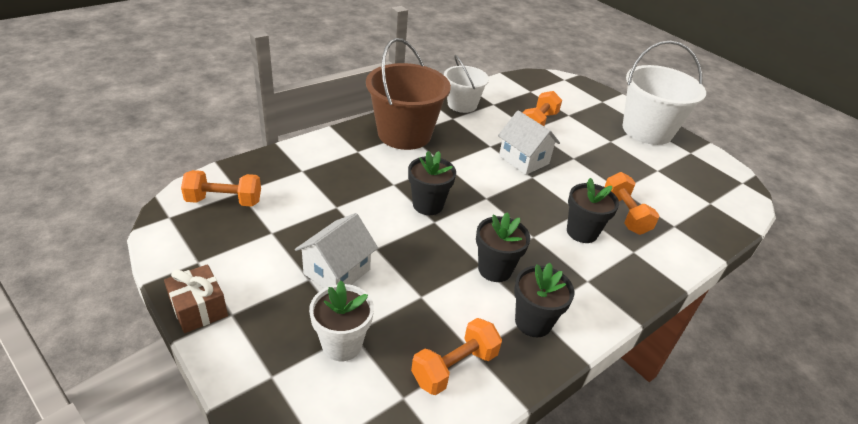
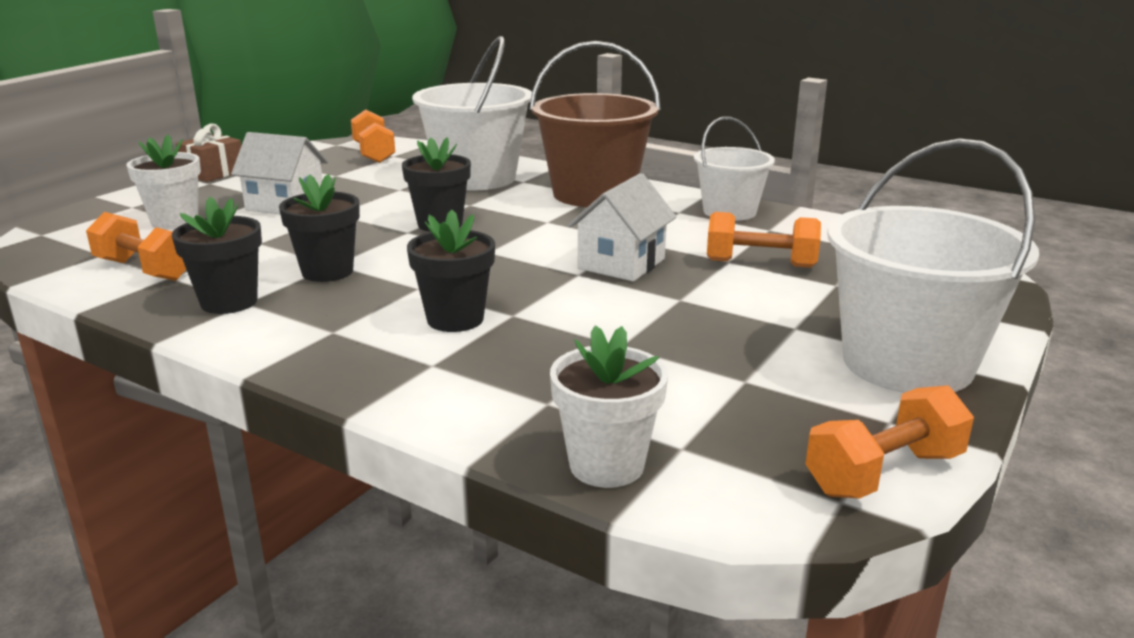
camera: 75 degrees right, 15 degrees down
(337, 168) = (476, 178): none -> white bucket
(625, 214) = (541, 352): orange dumbbell -> orange dumbbell (884, 473)
(724, 224) = (606, 465): none -> white flower pot

